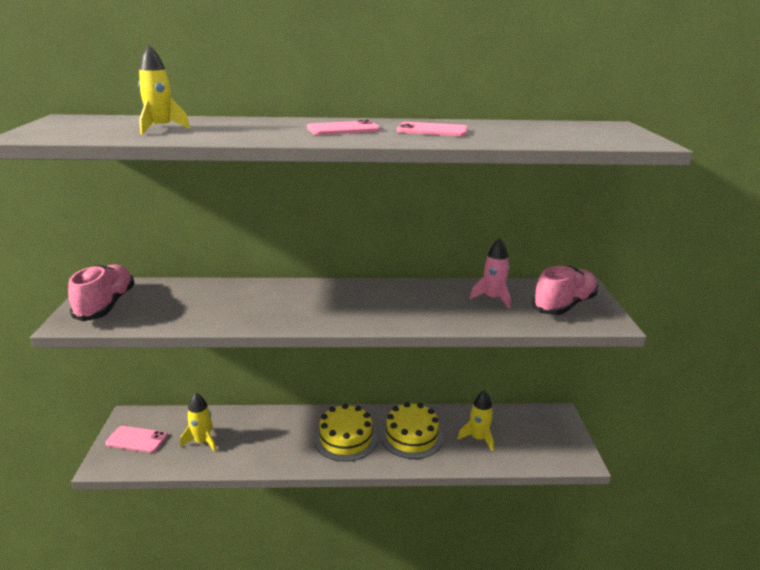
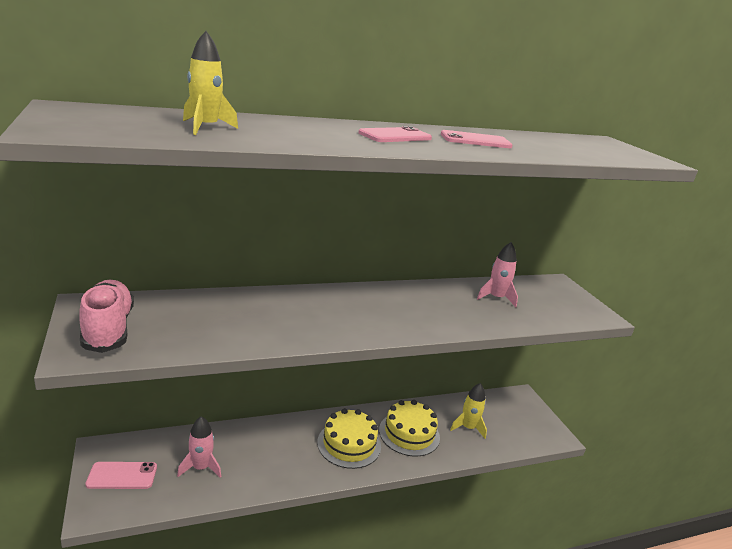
camera: 20 degrees left, 0 degrees up
(202, 441) = (201, 467): yellow rocket -> pink rocket
(564, 305) = (556, 301): pink shoe -> none

